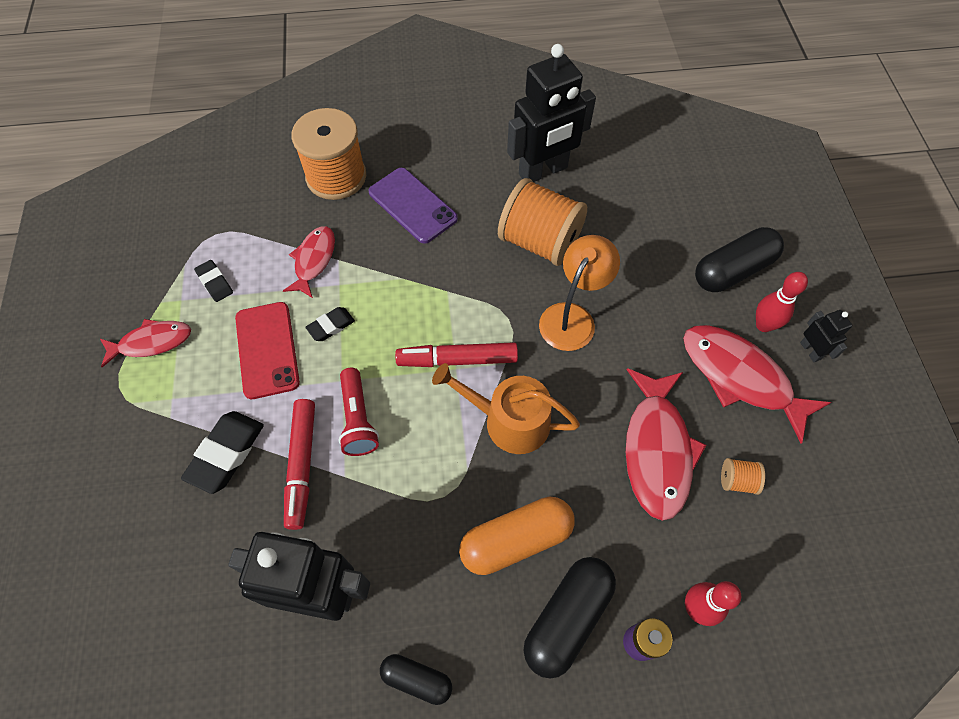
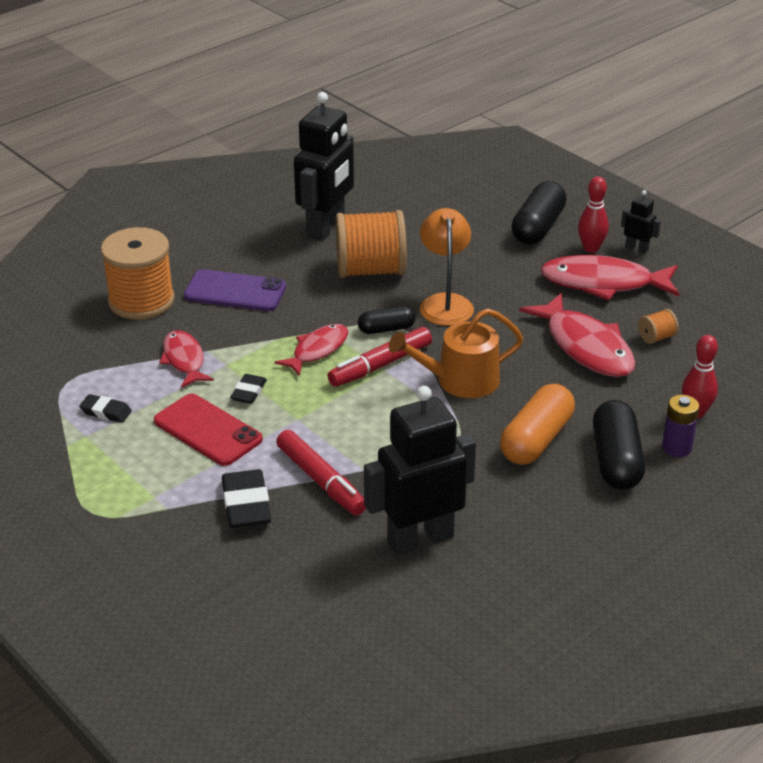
camera: 35 degrees left, 25 degrees down
(151, 342) = (90, 473): red fish -> red fish (317, 350)
(358, 419) = (337, 434): red flashlight -> none
(417, 679) = (545, 544): black capsule -> black capsule (386, 329)

